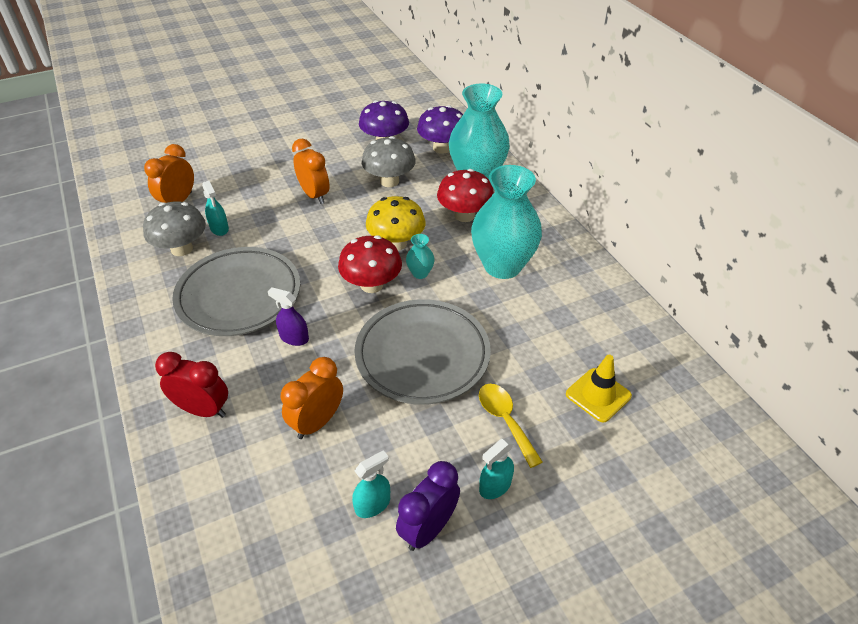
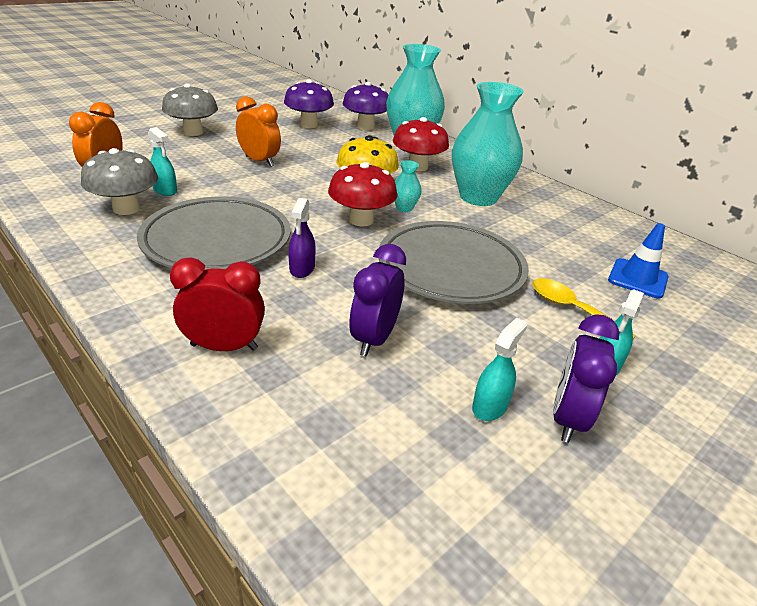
camera: 20 degrees left, 10 degrees down
(294, 338) = (302, 269): purple spray bottle -> purple spray bottle turned 90 degrees counterclockwise
(317, 422) = (374, 338): orange clock -> purple clock
(389, 181) = (330, 149): grey mushroom -> grey mushroom (193, 132)
(598, 395) = (637, 278): yellow traffic cone -> blue traffic cone

